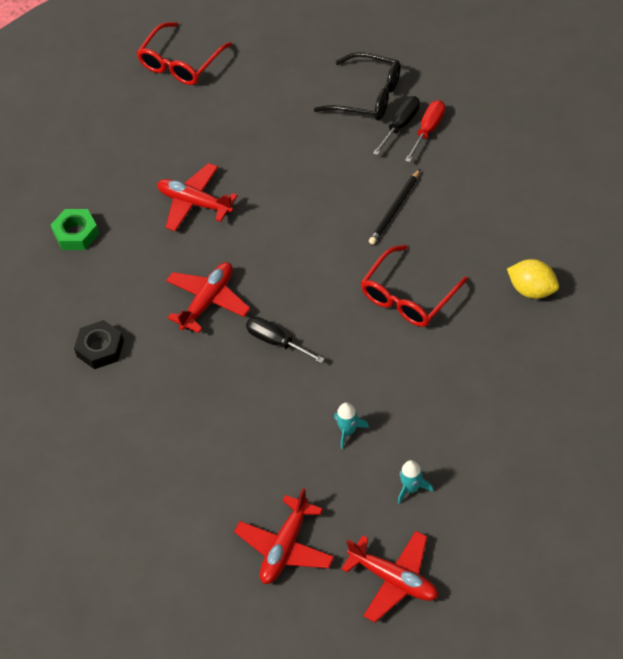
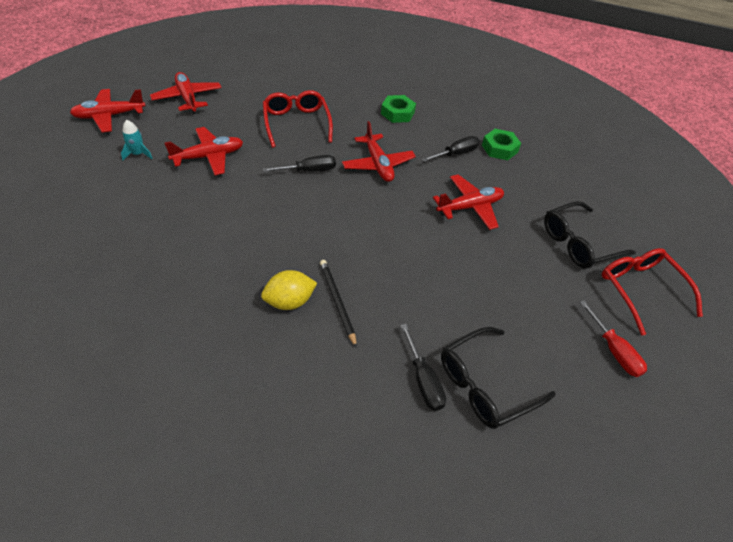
camera: 120 degrees right, 5 degrees down
(100, 348) = (397, 113): black nut -> green nut
(123, 259) = (455, 154): none -> black screwdriver
(162, 117) = (579, 243): none -> black glasses
(348, 431) = (209, 157): turquoise rocket -> red plane
(409, 296) = (254, 249): red glasses -> red glasses (296, 123)
(428, 130) = (395, 395): red screwdriver -> red screwdriver (613, 350)
(532, 290) = (156, 319): yellow lemon -> yellow lemon (289, 301)

